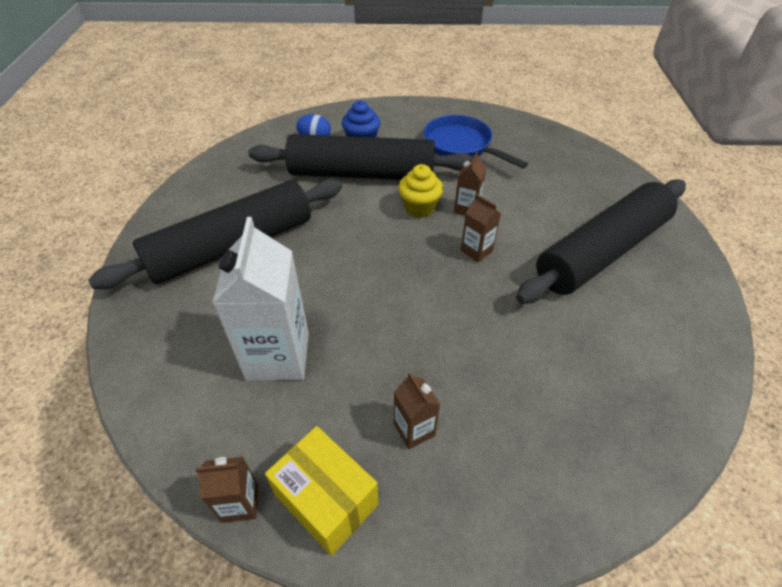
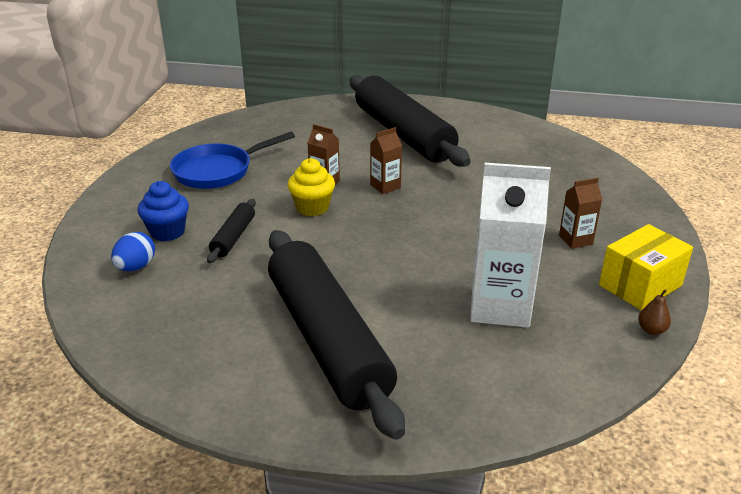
camera: 80 degrees left, 15 degrees down
(240, 503) = (651, 330): brown carton -> brown pear
(361, 174) = (233, 237): black rolling pin -> black rolling pin, size x0.42

